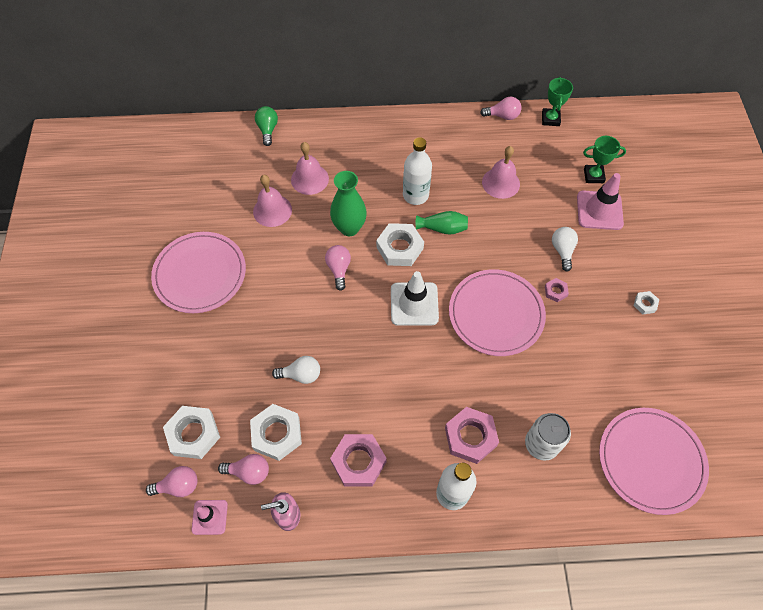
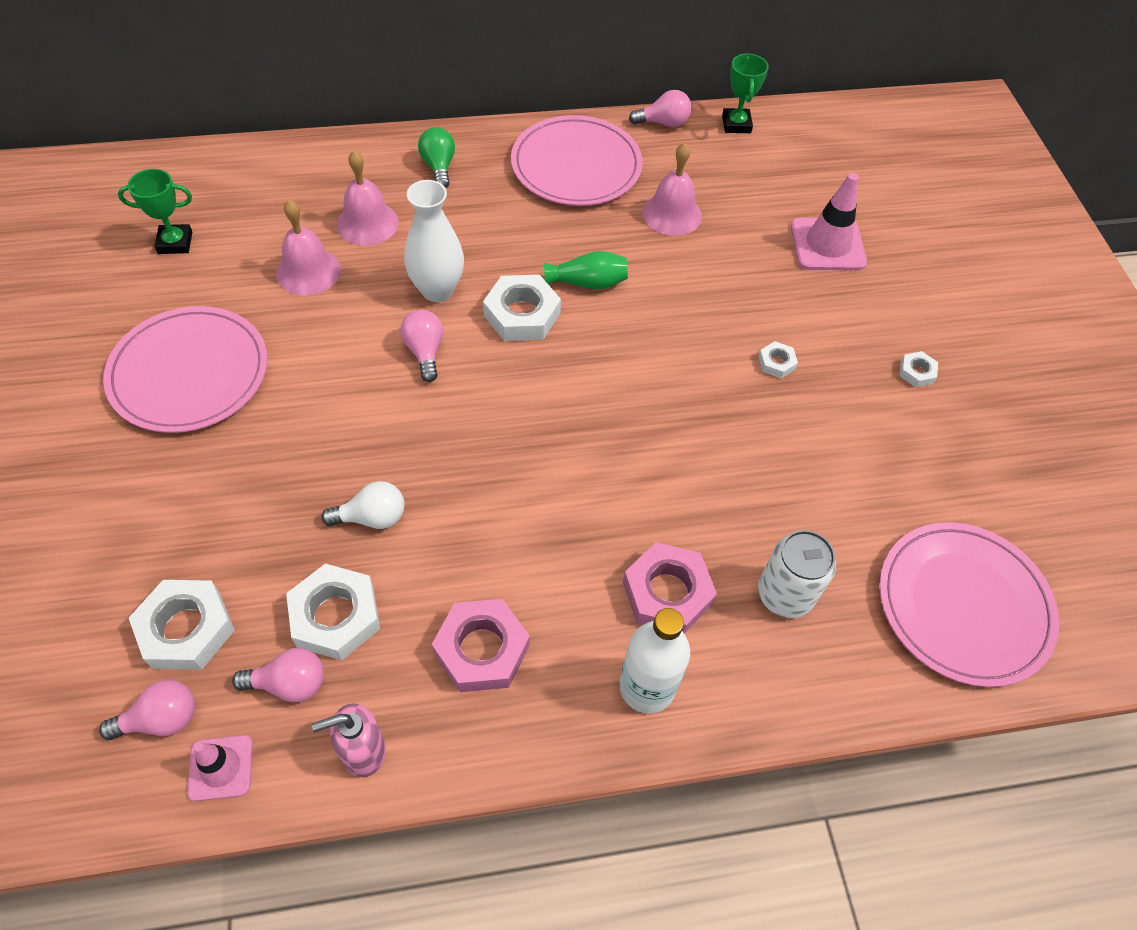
camera: 10 degrees left, 5 degrees down
(268, 130) = (294, 156): green light bulb -> green light bulb (439, 167)
(349, 228) = (437, 290): green vase -> white vase
(414, 304) = (553, 395): white traffic cone -> none
(415, 195) = (540, 238): white bottle -> none
(496, 314) = (687, 402): pink plate -> pink plate (576, 165)
(555, 291) = (776, 363): pink nut -> white nut
(562, 251) = (779, 304): white light bulb -> none
(593, 176) = (811, 198): green trophy -> green trophy (175, 243)

